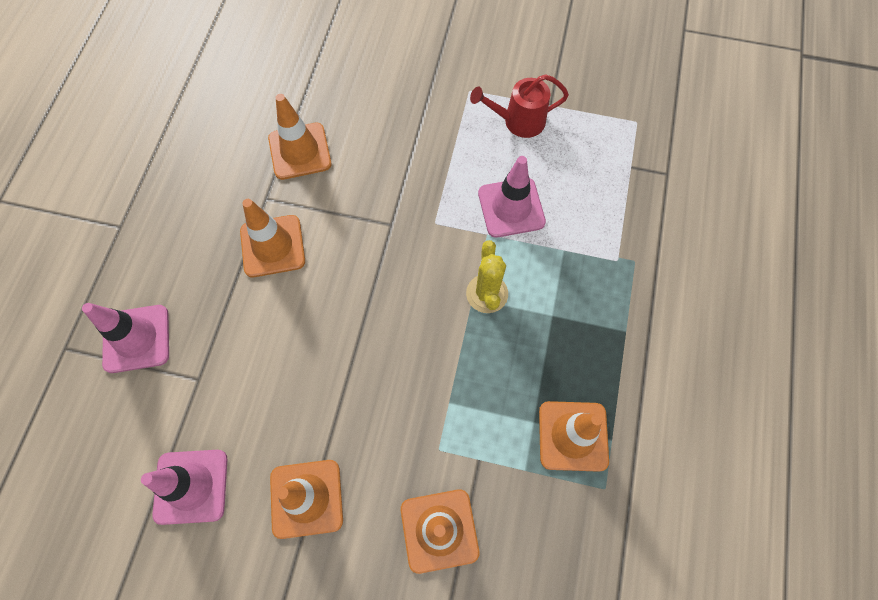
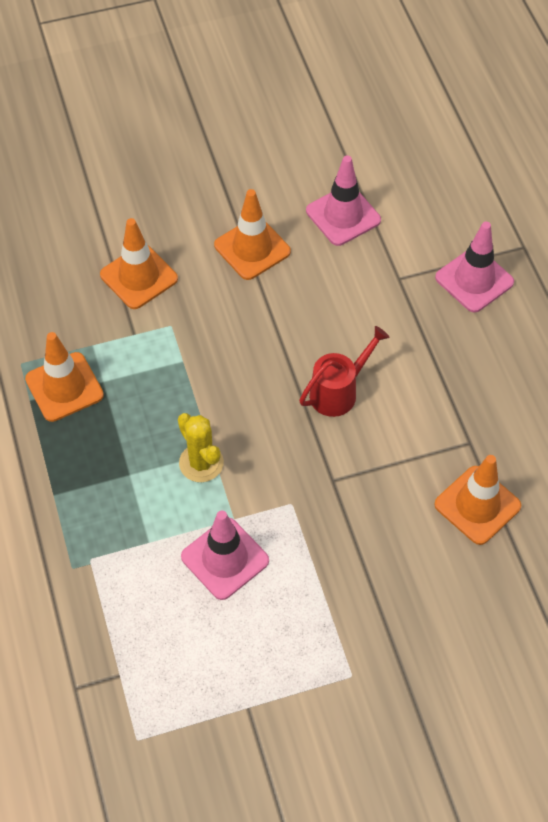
camera: 150 degrees right, 10 degrees down
(272, 246) = (426, 404): orange traffic cone -> none
(518, 121) = (273, 664): red watering can -> red watering can (339, 391)

